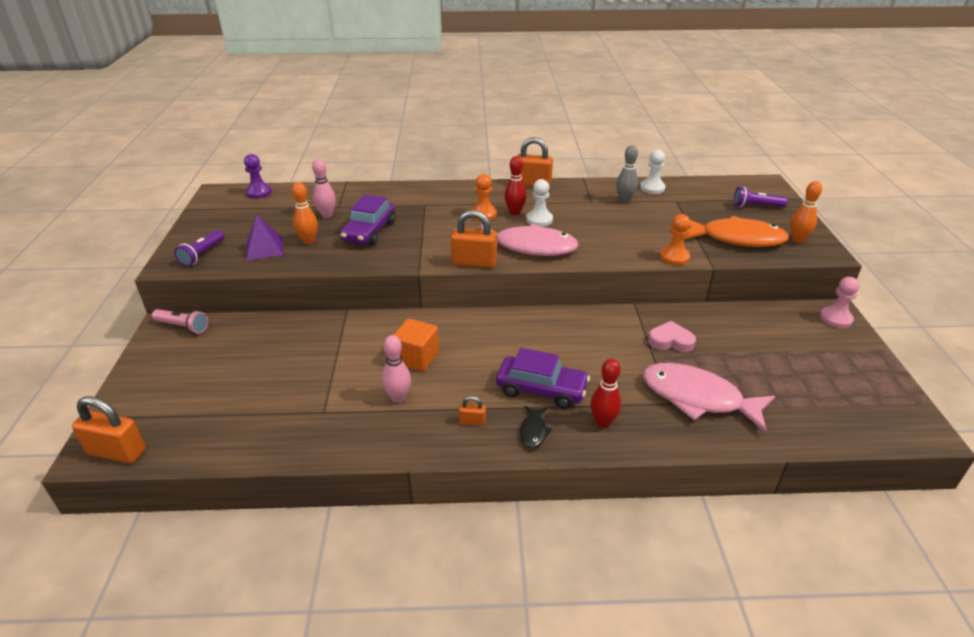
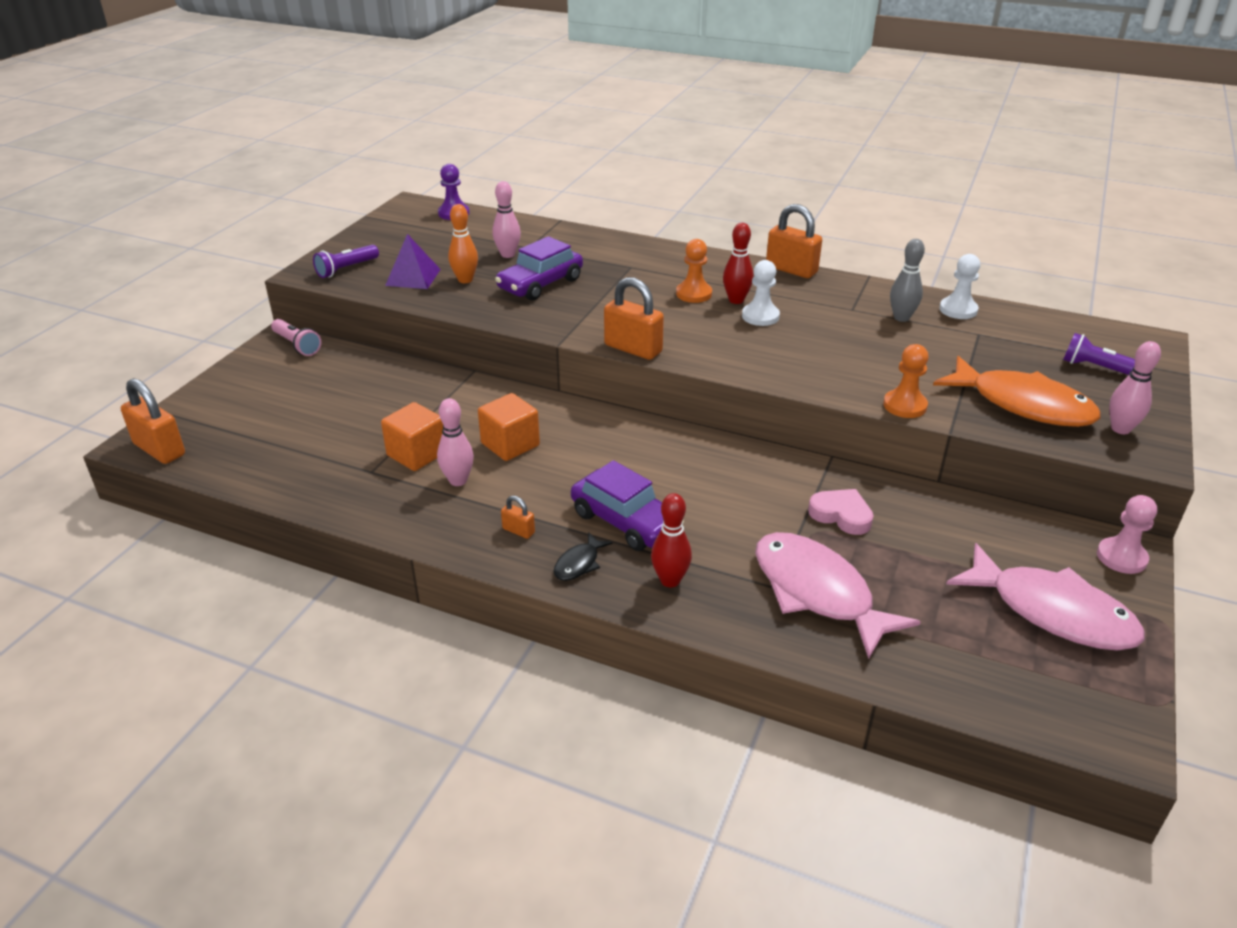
camera: 25 degrees right, 0 degrees up
(350, 387) = (417, 454): none -> orange cube
(530, 247) = (718, 347): pink fish -> pink fish (1052, 612)
(797, 240) = (1120, 429): orange bowling pin -> pink bowling pin

